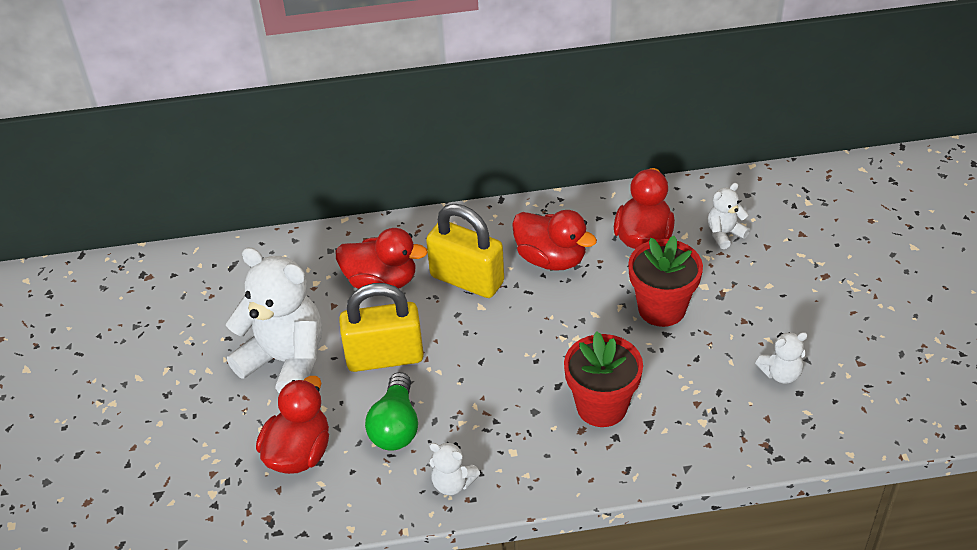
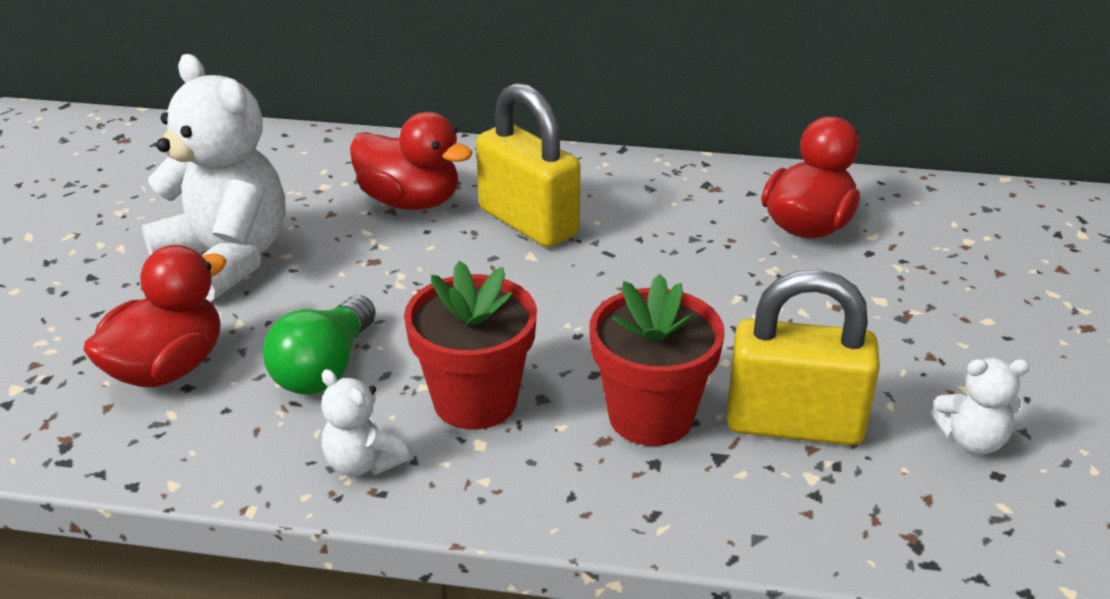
camera: 15 degrees right, 10 degrees down
(385, 357) = (362, 283): yellow padlock -> yellow padlock (794, 424)
(551, 259) = (660, 223): red duck -> none
(661, 308) = (802, 313): red flower pot -> red flower pot (475, 401)
(724, 234) = (935, 245): white teddy bear -> none

